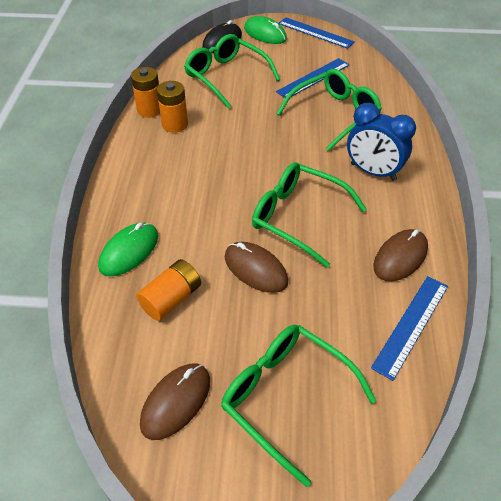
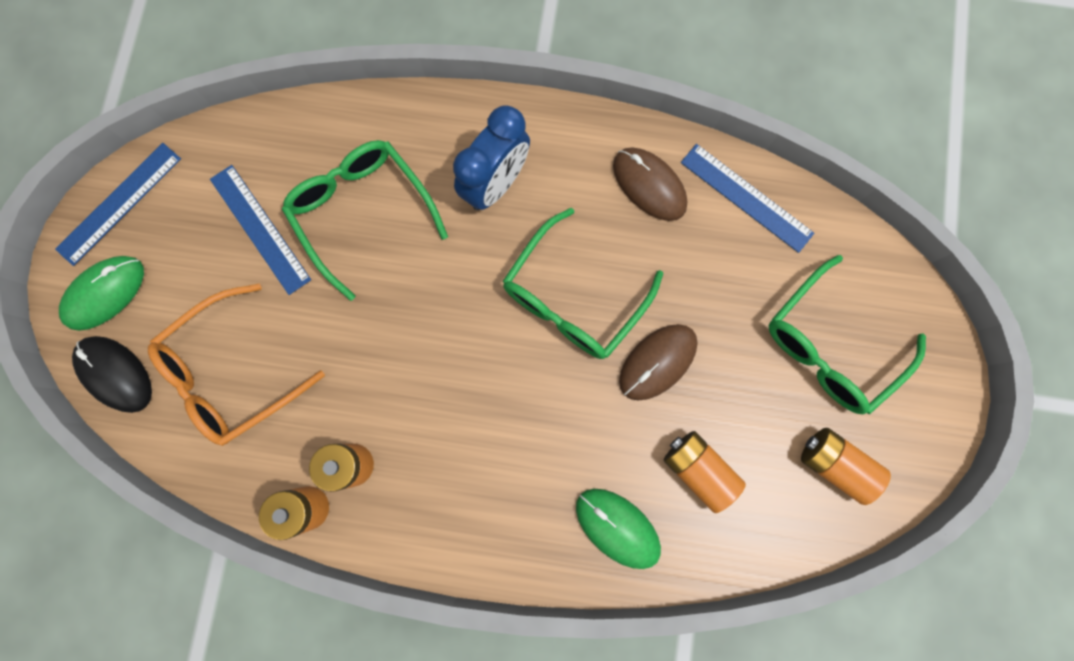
camera: 85 degrees left, 30 degrees up
(176, 402) = (834, 464): brown mouse -> orange battery
(226, 76) = (231, 373): green glasses -> orange glasses

